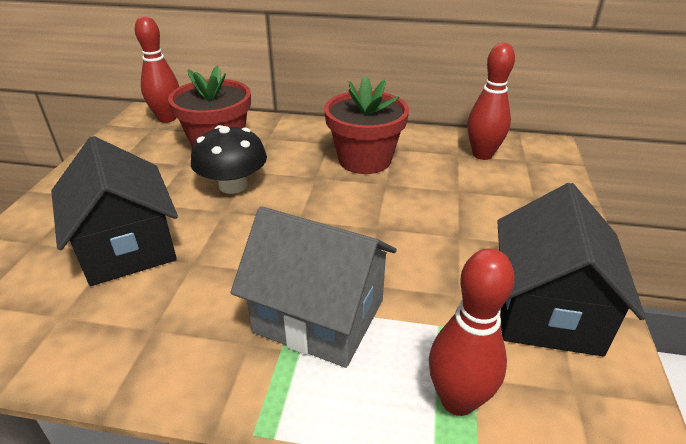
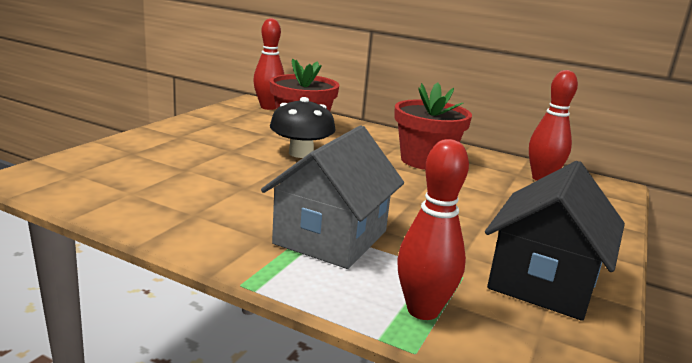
camera: 15 degrees right, 15 degrees down
(127, 247) = (198, 168): black house -> none
(319, 316) = (331, 237): grey house -> grey house turned 75 degrees clockwise

